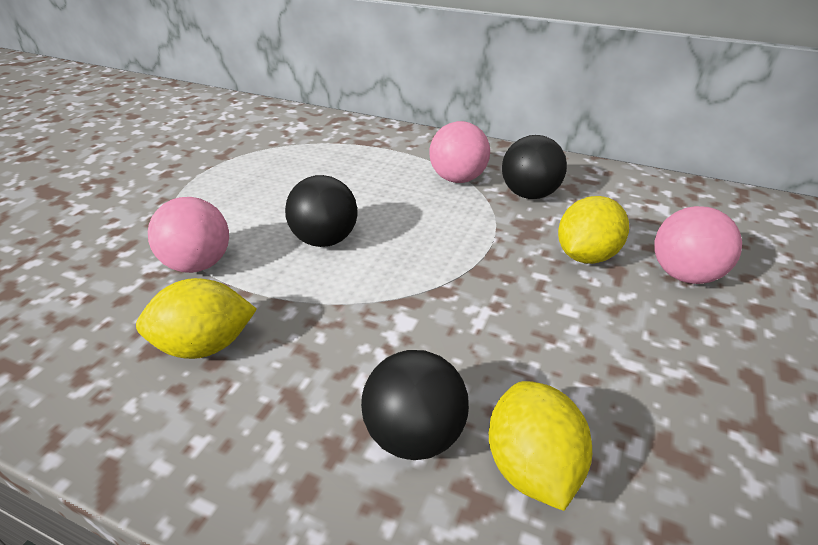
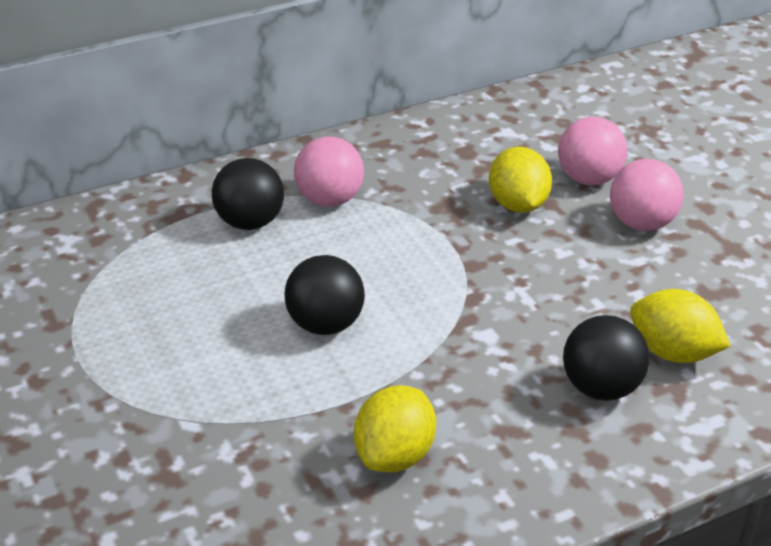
camera: 50 degrees left, 0 degrees up
(198, 264) = (265, 418): pink ball -> pink ball (641, 223)
(529, 194) = (406, 178): black ball -> black ball (250, 222)

